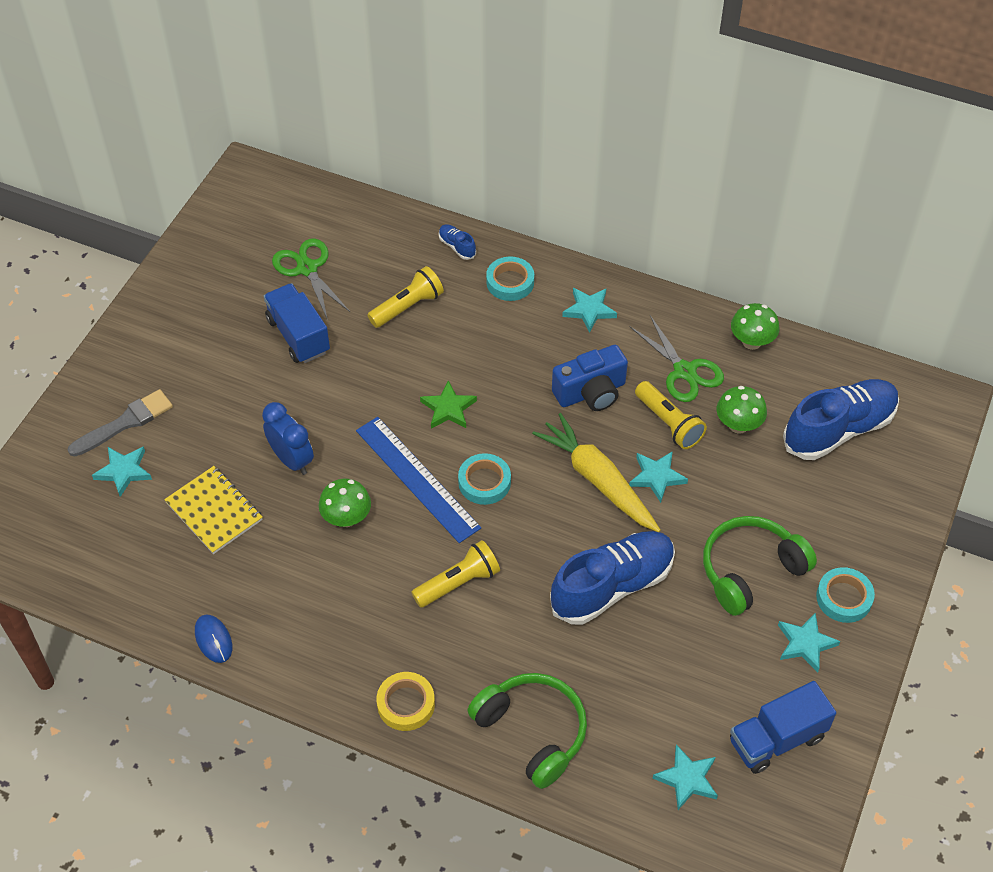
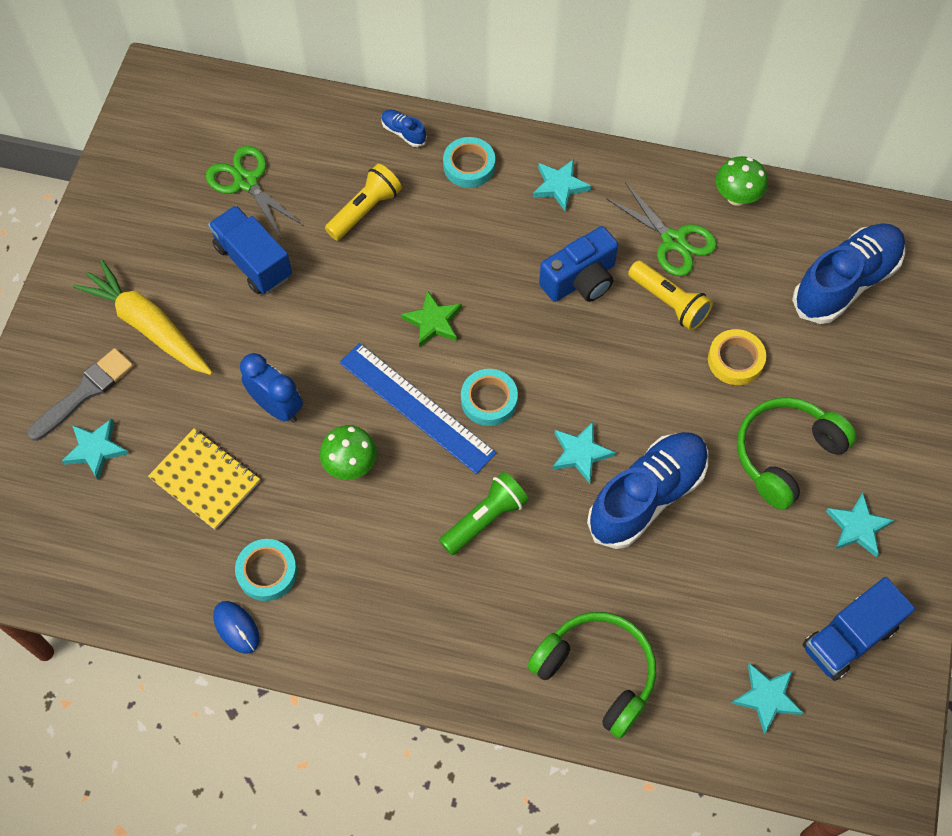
camera: 10 degrees left, 10 degrees up
(406, 704) = (458, 665): yellow tape -> yellow tape (735, 360)
(458, 583) = (485, 519): yellow flashlight -> green flashlight
(597, 480) = (607, 378): yellow carrot -> yellow carrot (148, 326)
(656, 477) = (668, 365): turquoise star -> turquoise star (580, 453)
(738, 425) = (741, 293): green mushroom -> none
(844, 598) = (886, 470): turquoise tape -> turquoise tape (267, 572)

